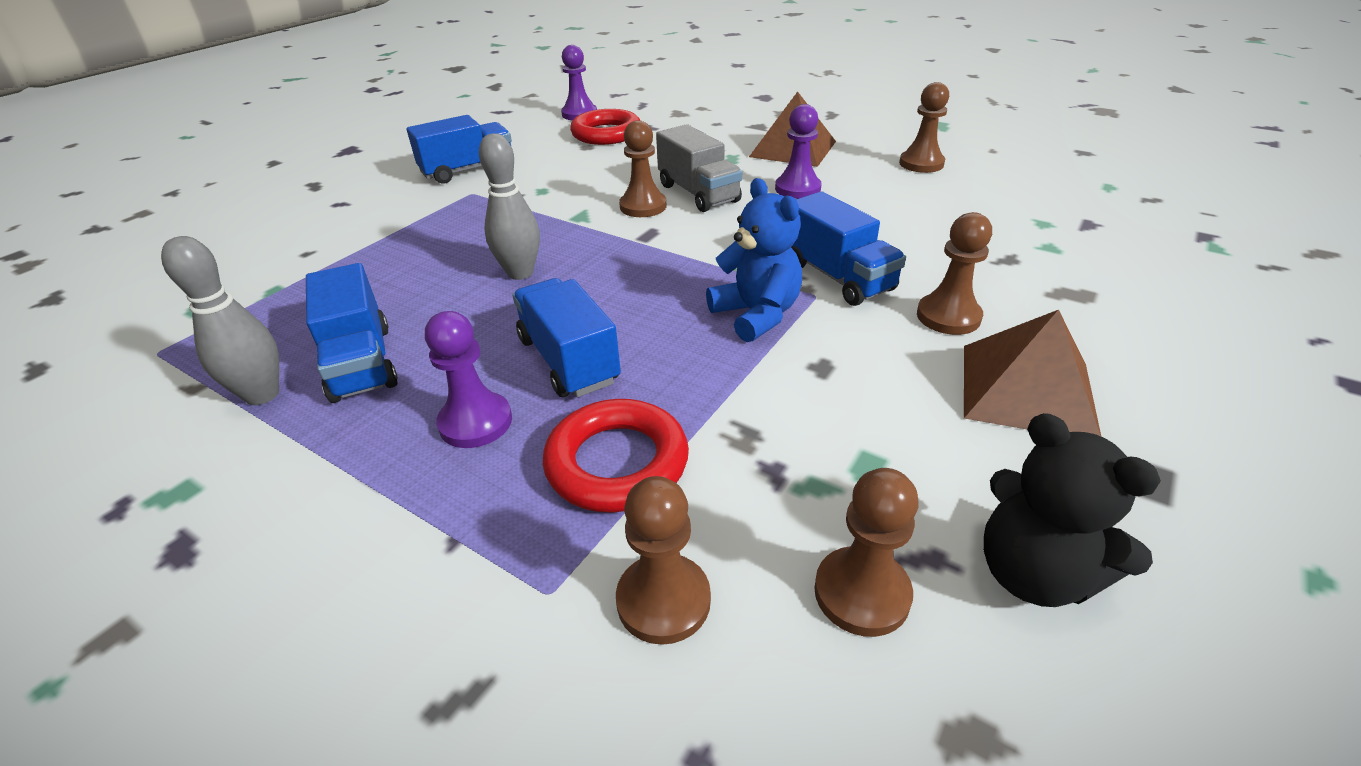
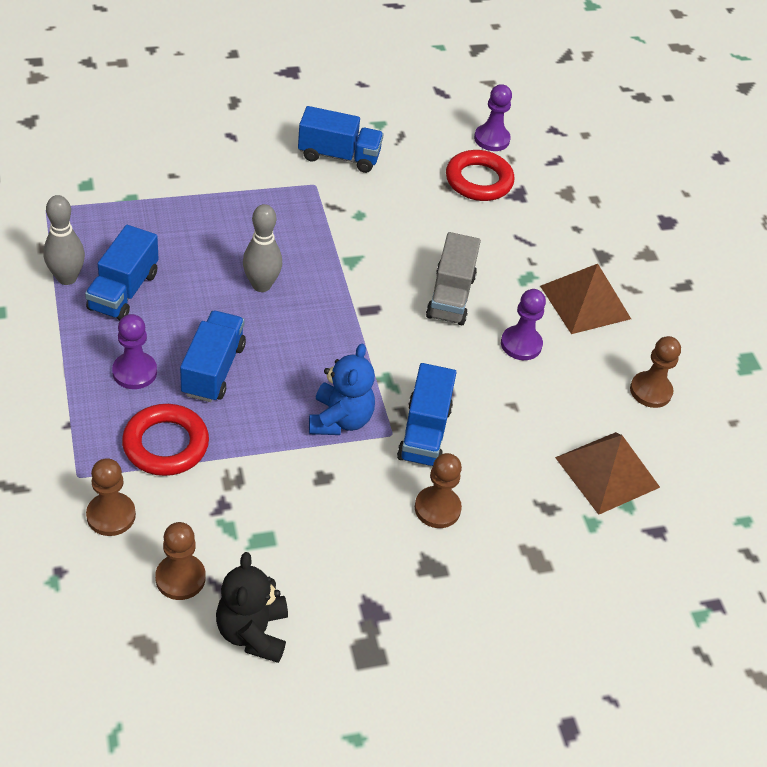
camera: 35 degrees right, 10 degrees up
(643, 206) = (399, 281): brown pawn -> none
(1027, 390) = (397, 576): brown pyramid -> brown pyramid (607, 472)

